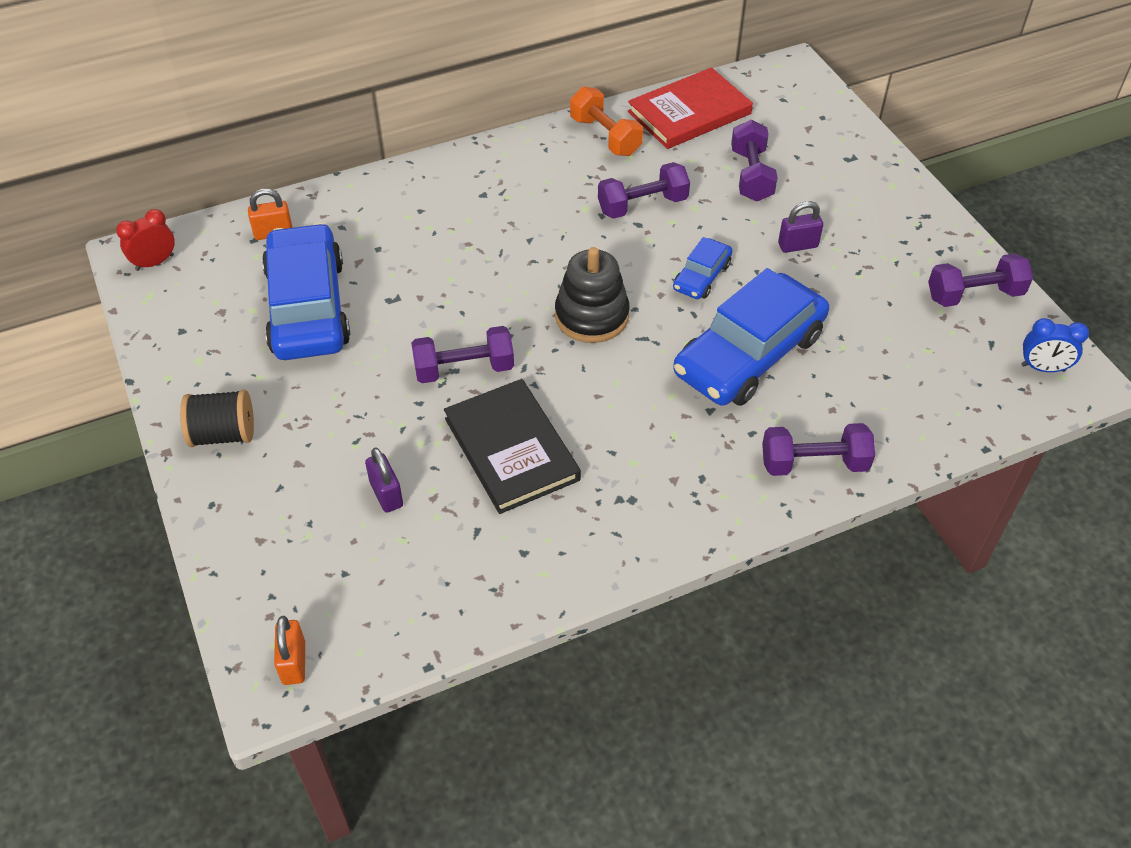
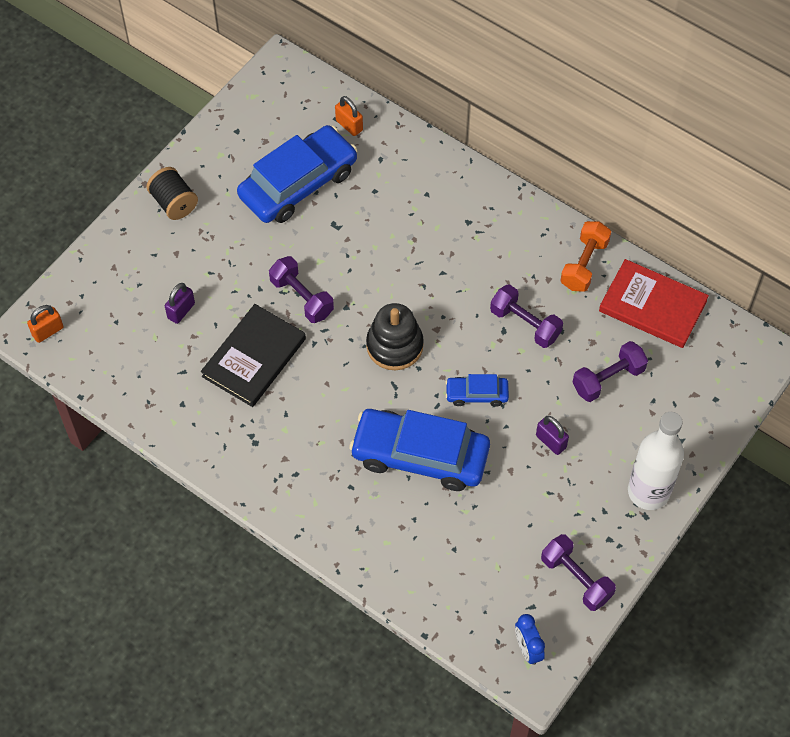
camera: 60 degrees right, 10 degrees up
(155, 262) = (281, 80): red clock -> none
(814, 463) = (347, 534): purple dumbbell -> none
(899, 202) = (648, 492): none -> white bottle

